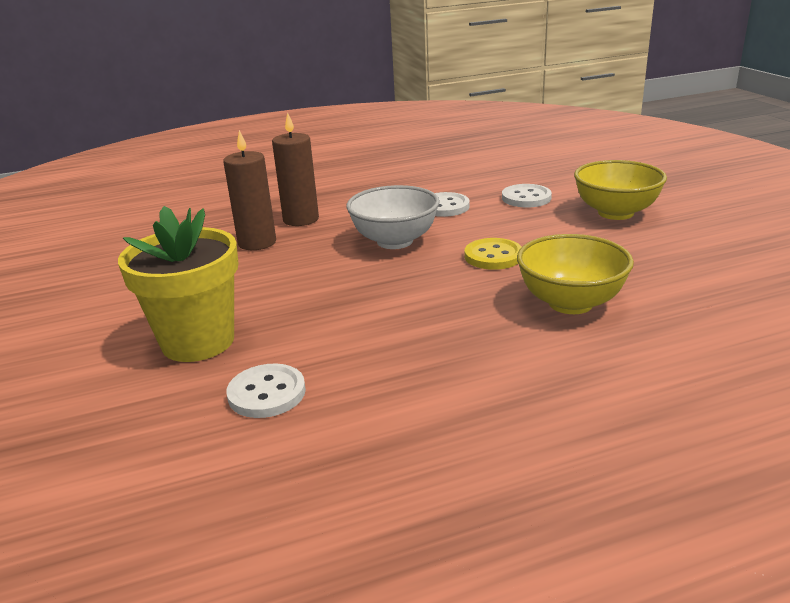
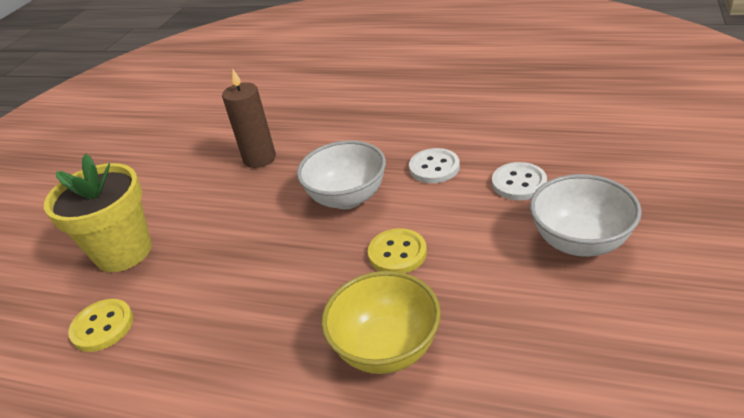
camera: 40 degrees right, 10 degrees up
(267, 393) = (102, 326): white button -> yellow button
(301, 219) = (314, 141): brown candle -> none
(615, 213) = (580, 242): yellow bowl -> white bowl

